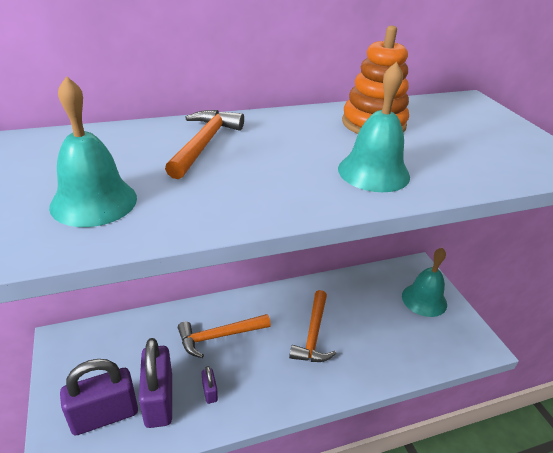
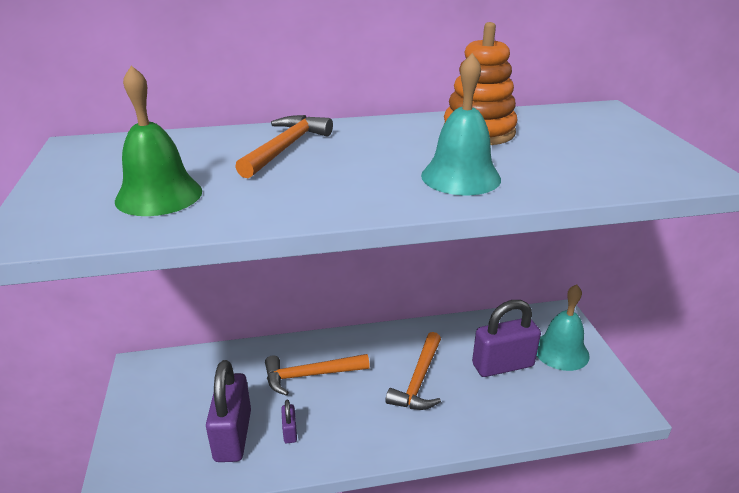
camera: 10 degrees right, 5 degrees down
(94, 201) = (159, 195): turquoise bell -> green bell
(104, 415) = (173, 446): purple padlock -> purple padlock (502, 365)

